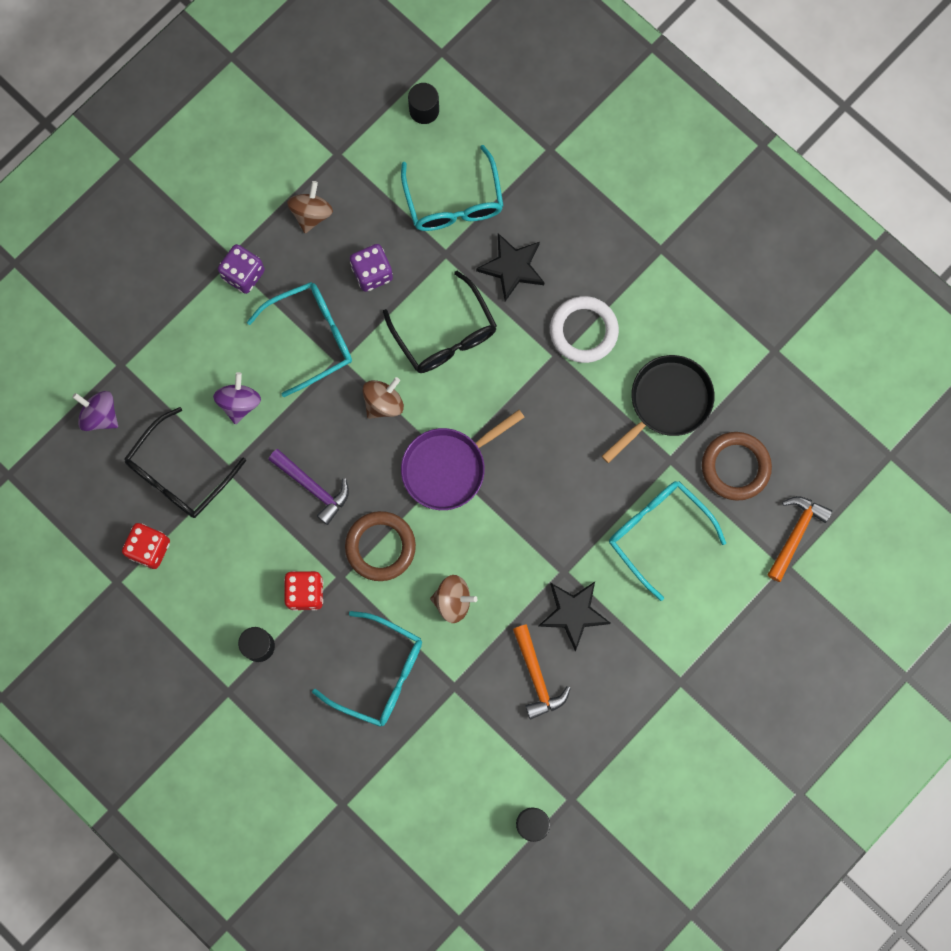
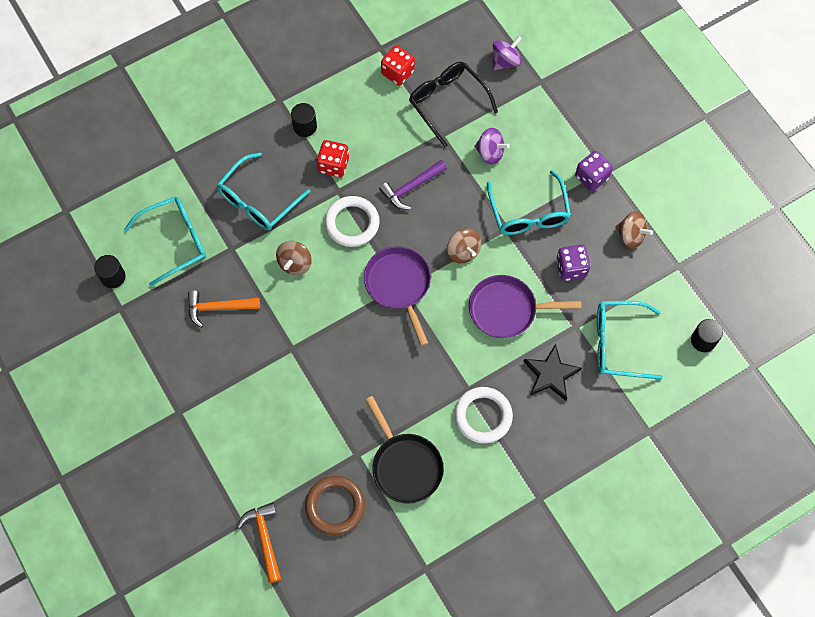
camera: 105 degrees right, 10 degrees down
(380, 547) = (352, 223): brown ring -> white ring
(445, 334) = (507, 309): black glasses -> purple pan
(573, 613) = (257, 347): black star -> none
(657, 532) = (300, 428): turquoise glasses -> turquoise glasses (176, 241)
(795, 534) = (264, 539): orange hammer -> orange hammer turned 150 degrees counterclockwise

